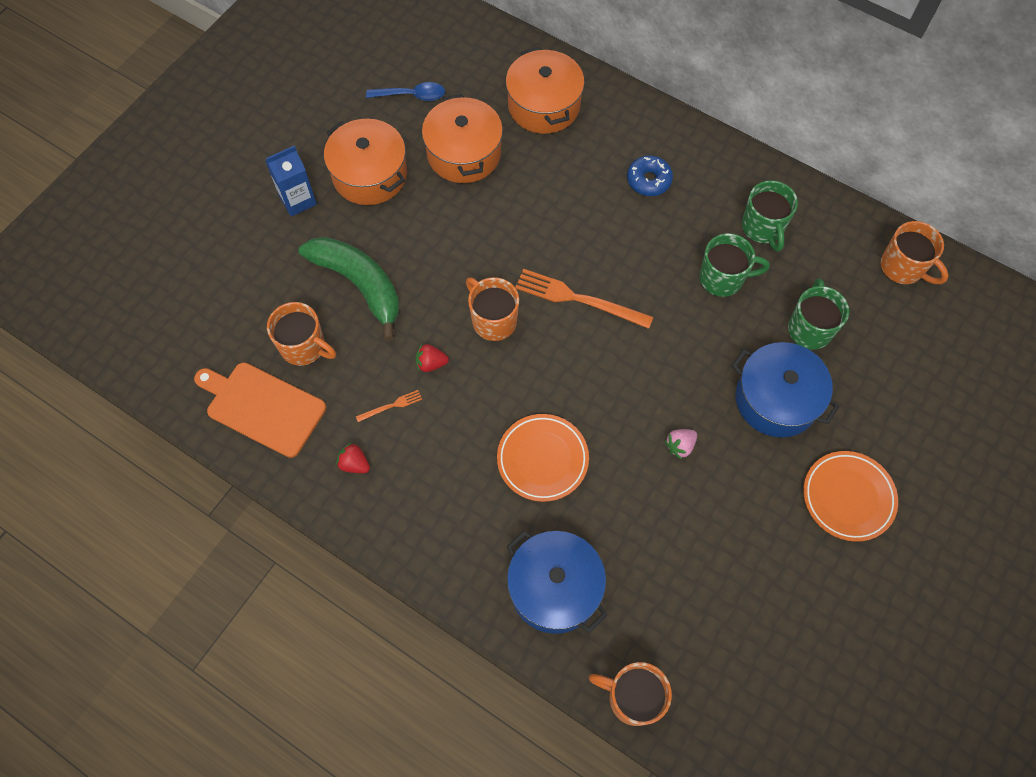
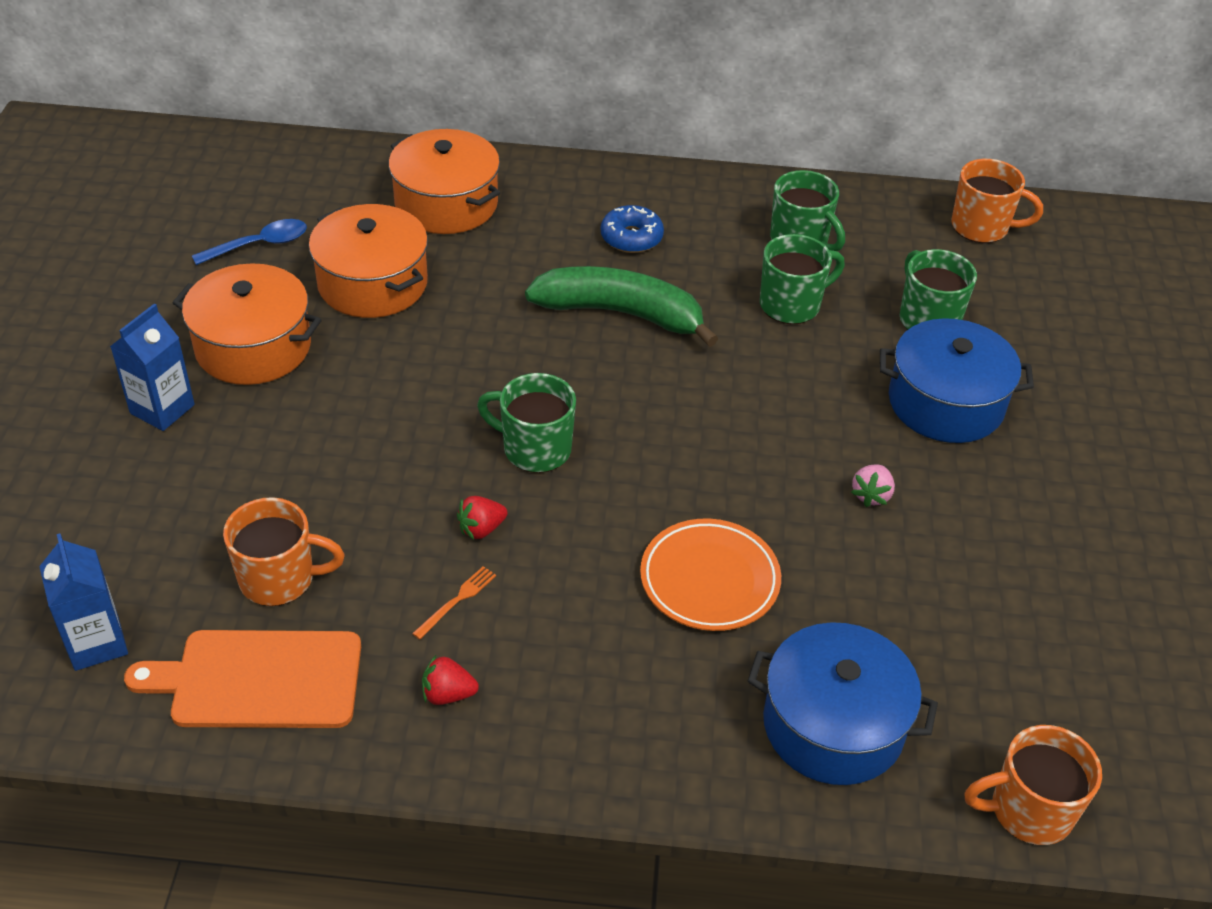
camera: 30 degrees left, 20 degrees down
(193, 345) = (96, 643): none -> blue carton
(359, 284) = (317, 475): green banana -> green banana (621, 313)
(493, 320) = (535, 449): orange mug -> green mug
(578, 299) = (631, 386): orange fork -> none
(848, 497) = (1103, 470): orange plate -> none

